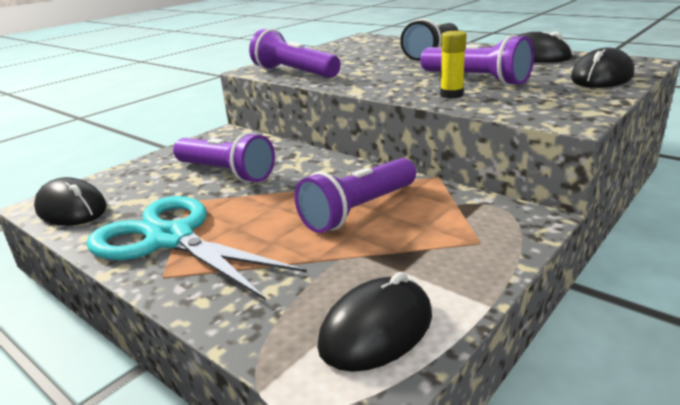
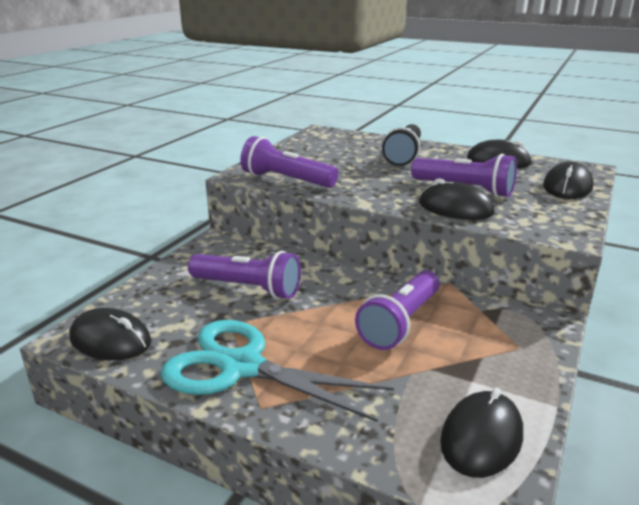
camera: 15 degrees left, 0 degrees up
(451, 95) = (455, 208): yellow glue stick -> black mouse

